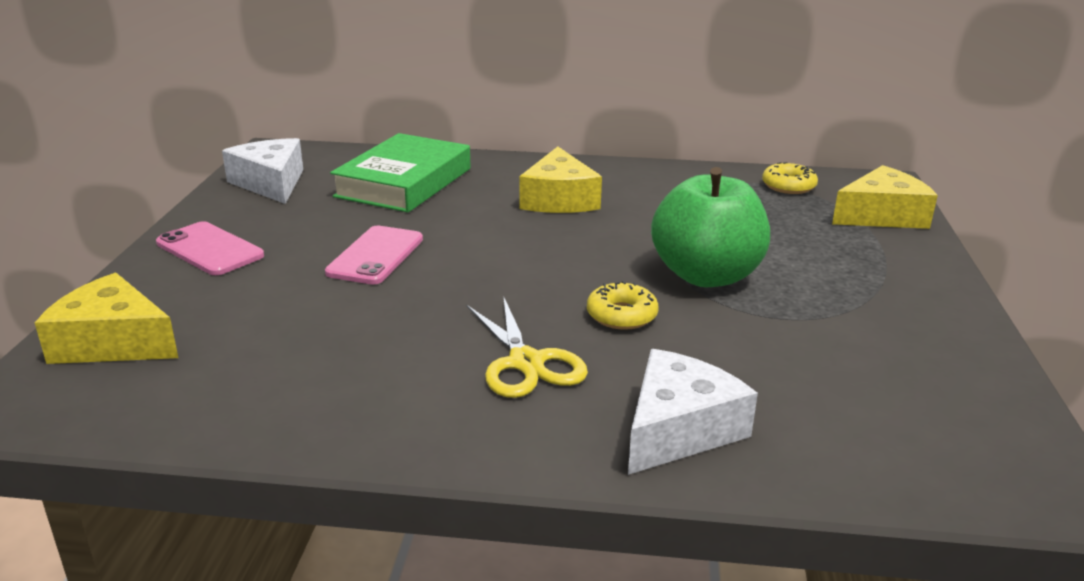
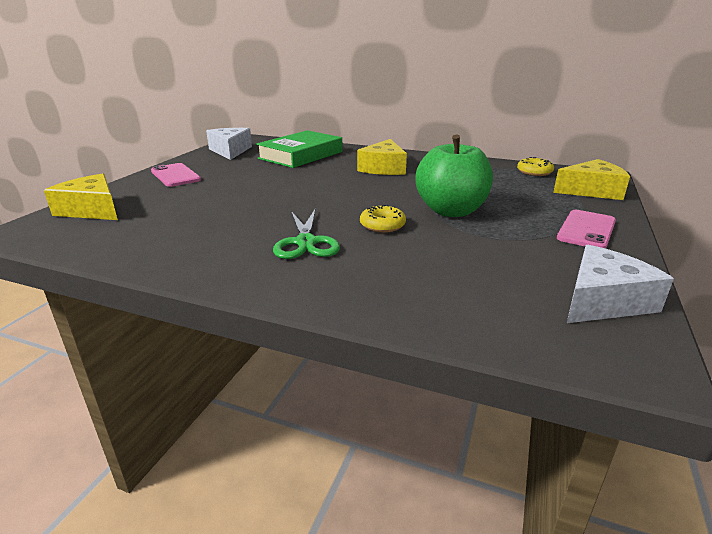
camera: 15 degrees right, 0 degrees up
(376, 256) = (259, 185): pink phone -> pink phone (586, 230)
(526, 362) = (306, 242): yellow scissors -> green scissors
(679, 429) = (378, 288): white cheese -> white cheese (603, 300)

